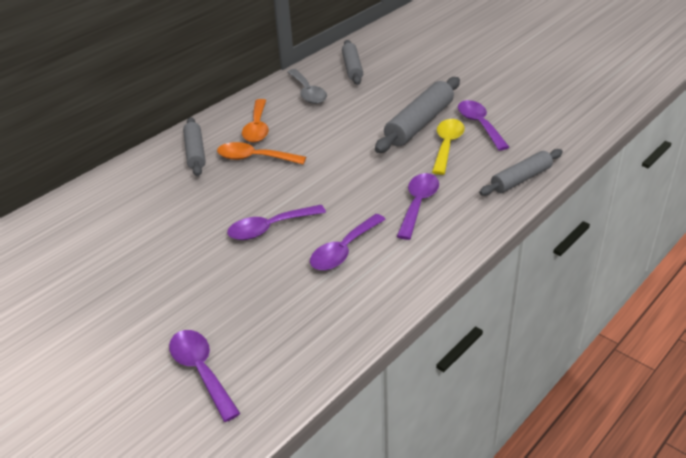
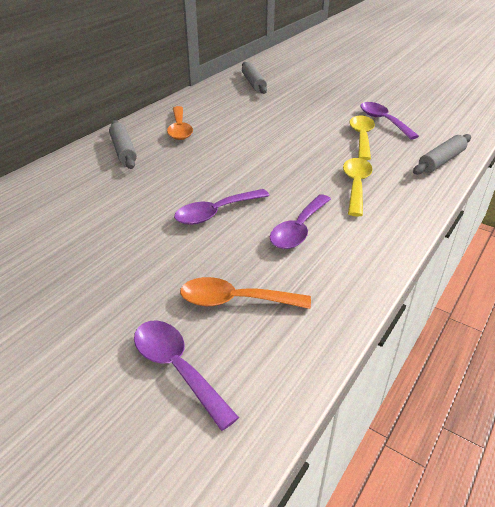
camera: 10 degrees left, 0 degrees up
(254, 158) = (183, 153): orange spoon -> orange spoon (235, 300)
(308, 92) = (219, 101): grey spoon -> none
(418, 204) = (356, 185): purple spoon -> yellow spoon
(419, 124) = (329, 122): grey rolling pin -> none

